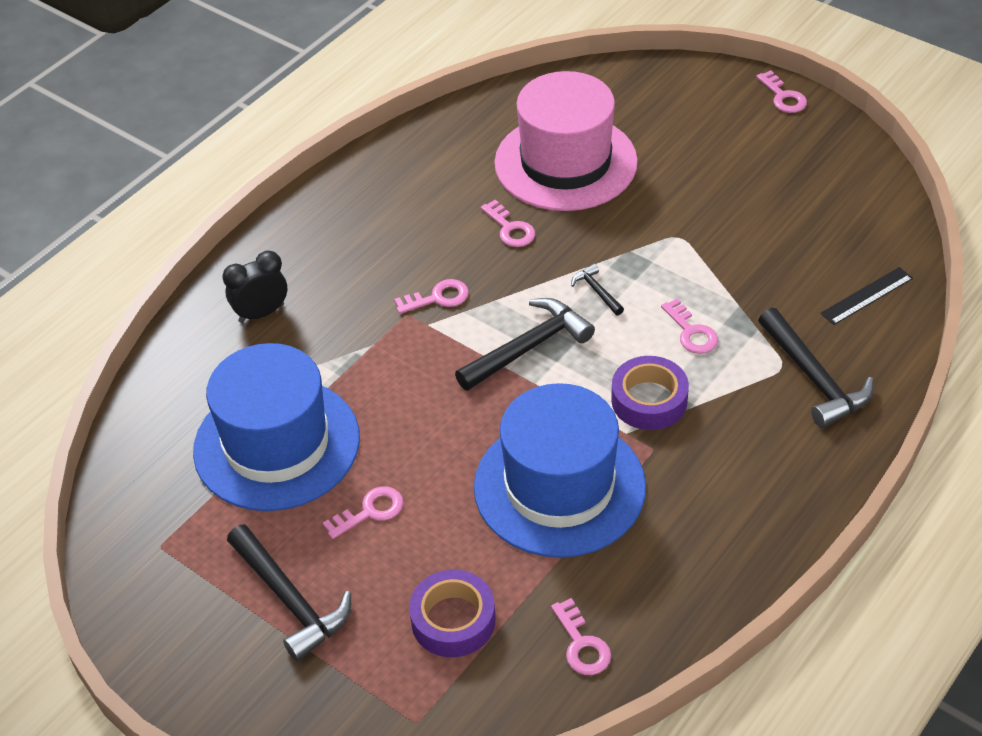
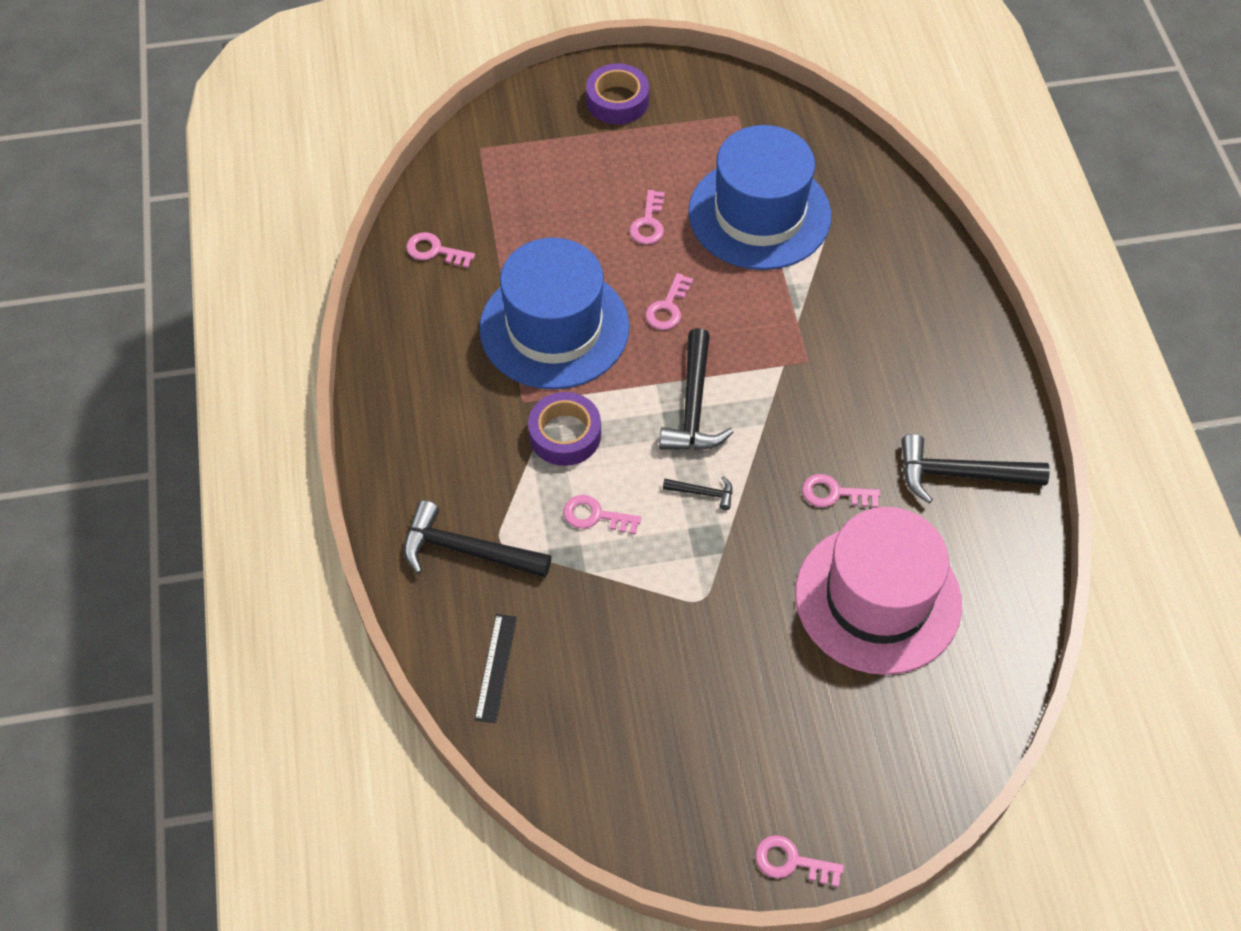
camera: 130 degrees right, 10 degrees up
(261, 313) = (900, 281): black clock -> none
(290, 600) = (626, 147): black hammer -> black hammer (961, 474)
(438, 298) = (804, 391): pink key -> pink key (668, 307)
(453, 620) = (523, 207): purple tape -> purple tape (617, 101)

